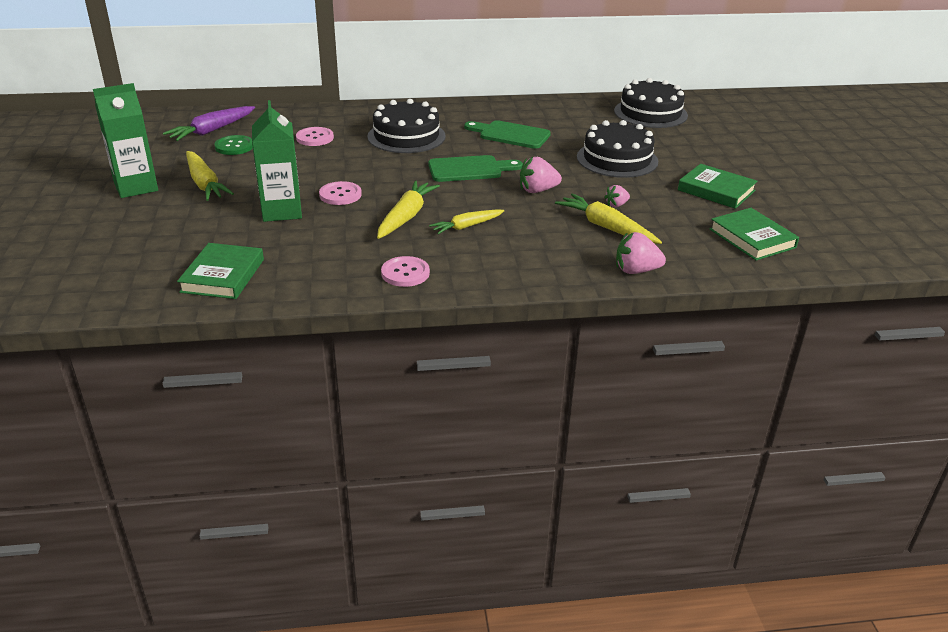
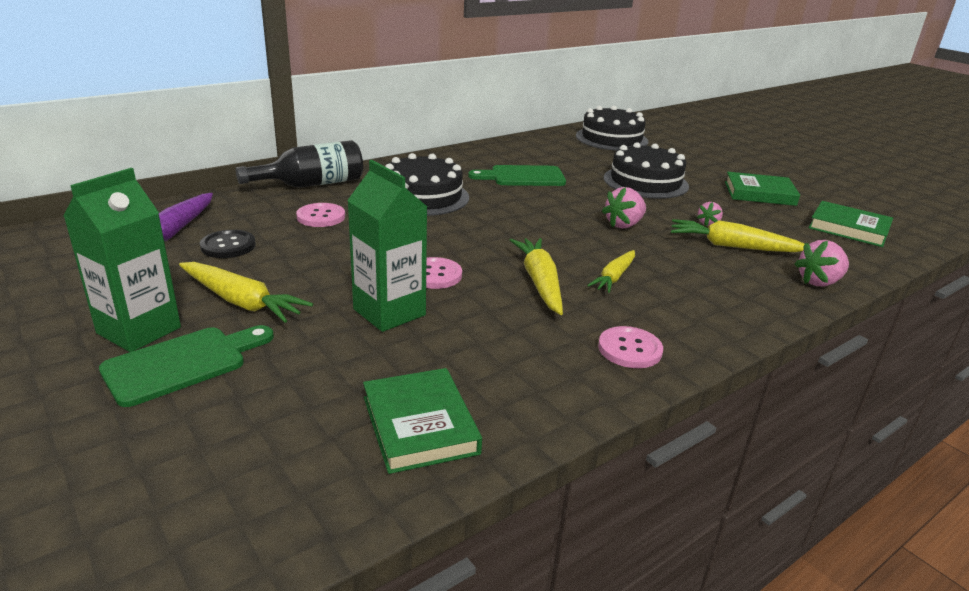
camera: 30 degrees left, 5 degrees down
(234, 146) = (228, 246): green button -> black button
(337, 112) = (312, 184): none -> black bottle
(469, 169) = (532, 217): green cutting board -> green cutting board (183, 363)

